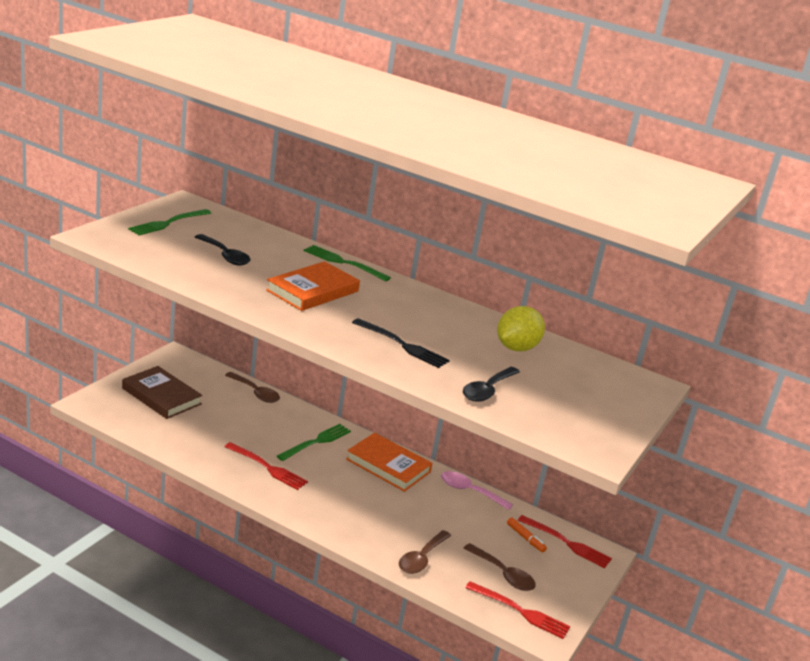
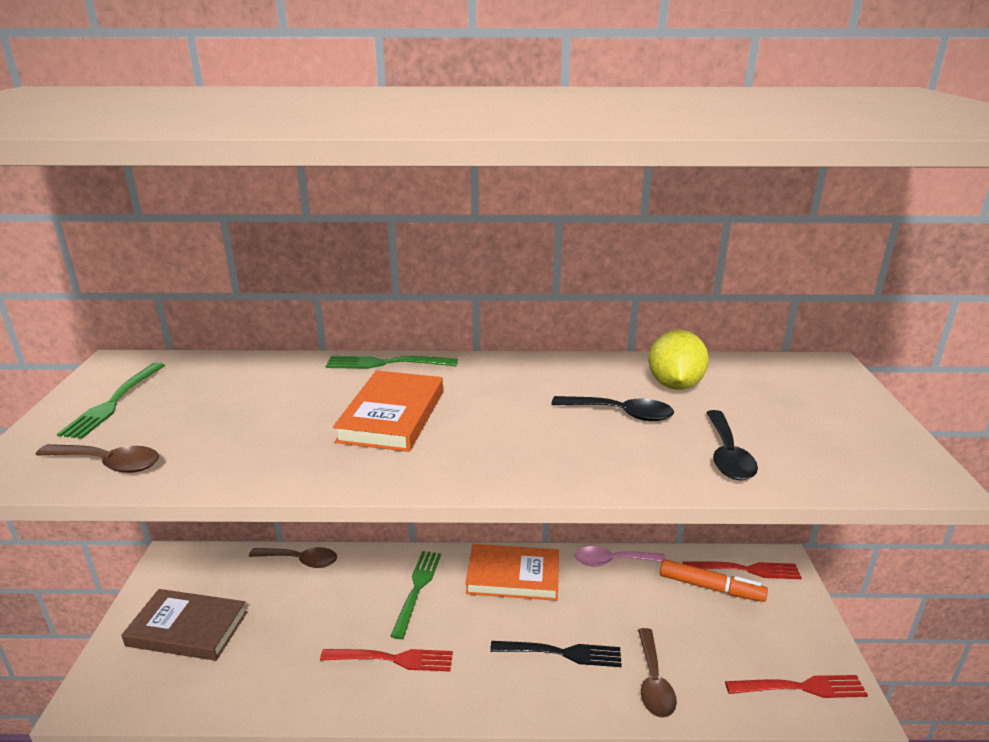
camera: 25 degrees left, 0 degrees up
(225, 256) = (234, 416): black spoon -> black spoon (620, 413)
(402, 345) = (572, 440): black fork -> black fork (561, 653)
(503, 574) = (738, 648): brown spoon -> brown spoon (108, 463)
(525, 538) = (710, 587): orange marker -> orange marker, size x1.72

